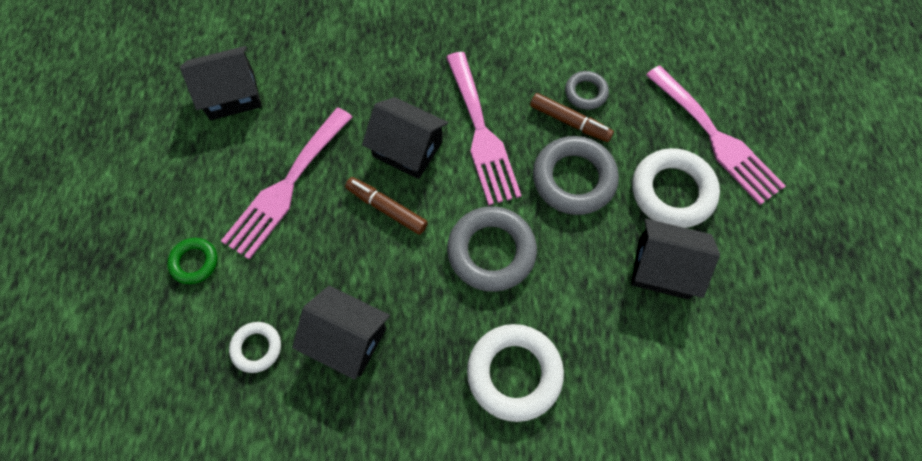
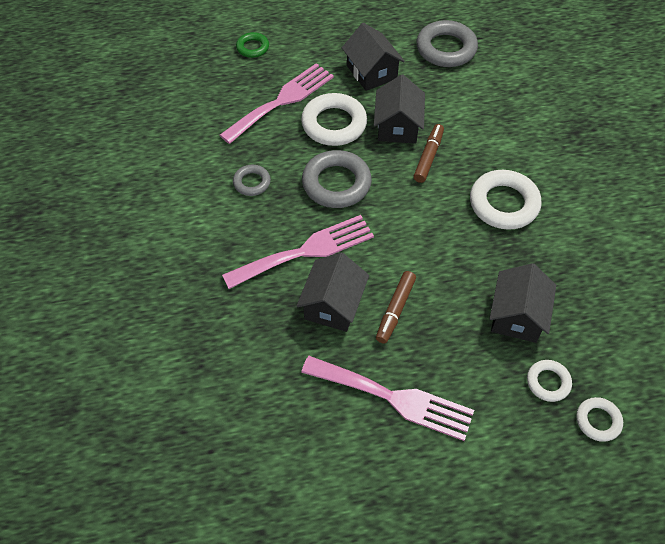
camera: 100 degrees left, 10 degrees down
(194, 262) = (491, 459): green ring -> green ring (252, 47)
(196, 389) = (598, 421): none -> white ring
(232, 95) = (300, 482): black house -> black house (371, 72)
(491, 251) = (414, 229): grey ring -> grey ring (446, 49)
(569, 122) = (283, 191): brown marker -> brown marker (428, 157)

